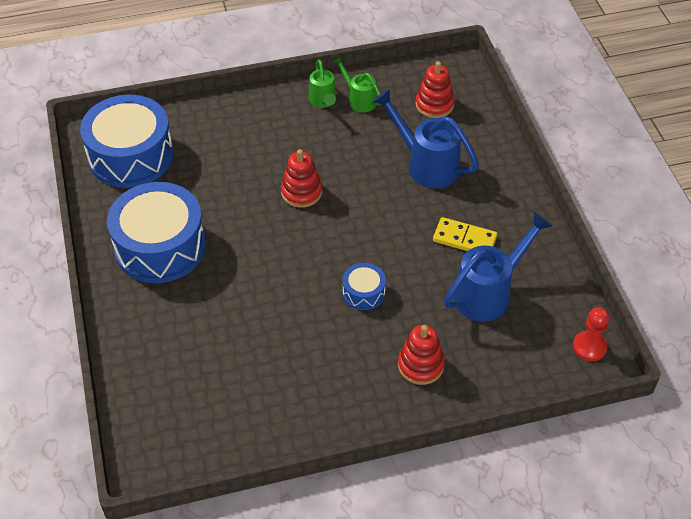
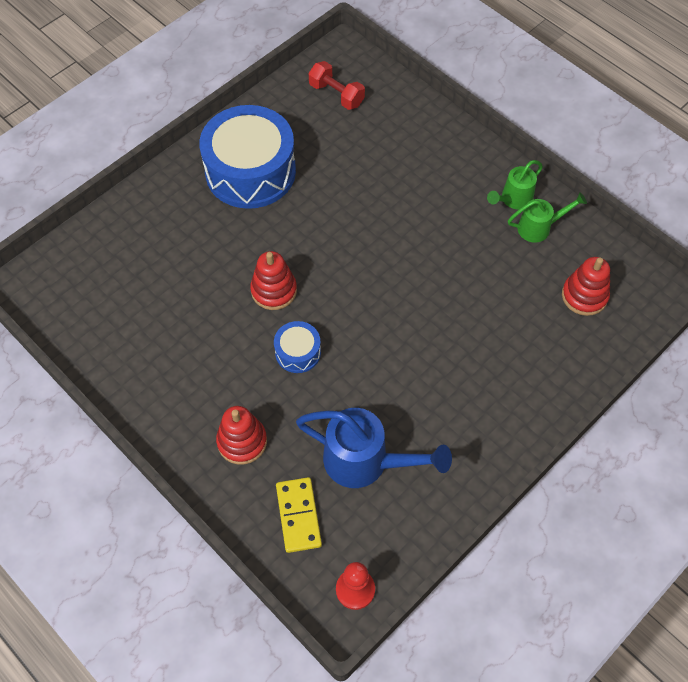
camera: 60 degrees right, 10 degrees up
(131, 156) = (336, 95): blue drum -> red dumbbell
(301, 192) = (384, 242): red stacking toy -> red stacking toy (274, 290)
(359, 100) = (539, 228): green watering can -> green watering can turned 60 degrees clockwise
(426, 165) = (495, 328): blue watering can -> none
(464, 239) = (421, 408): yellow domino -> yellow domino (298, 516)

